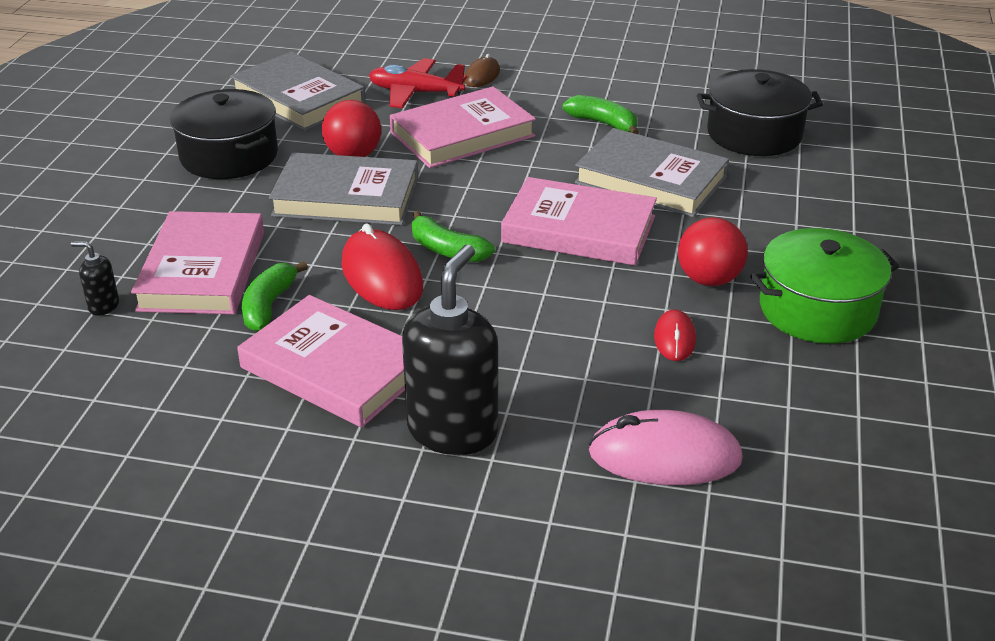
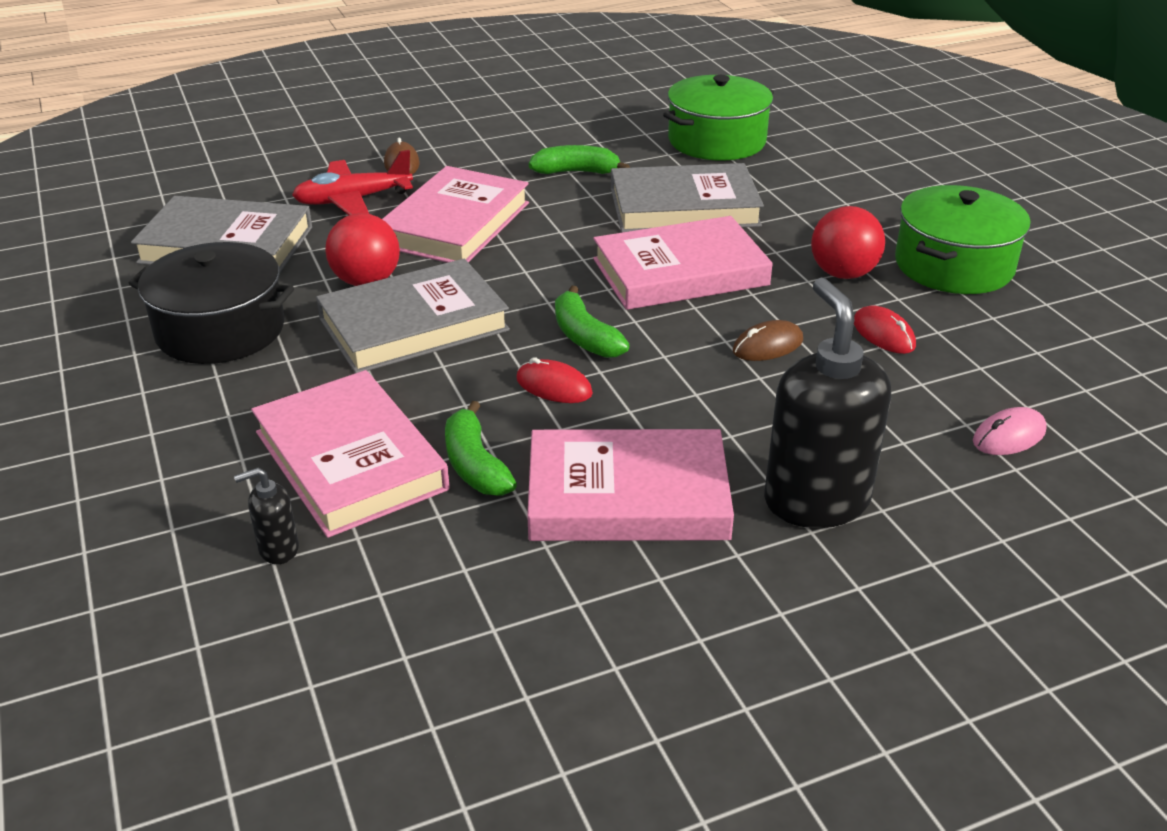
camera: 35 degrees left, 0 degrees up
(382, 276) = (554, 386): red mouse -> red mouse, size x0.54
(447, 250) = (584, 336): green banana -> green banana turned 60 degrees clockwise
(570, 310) = (767, 346): none -> brown mouse
(664, 456) = (1009, 436): pink mouse -> pink mouse, size x0.54
(754, 134) = (716, 141): black pot -> green pot

